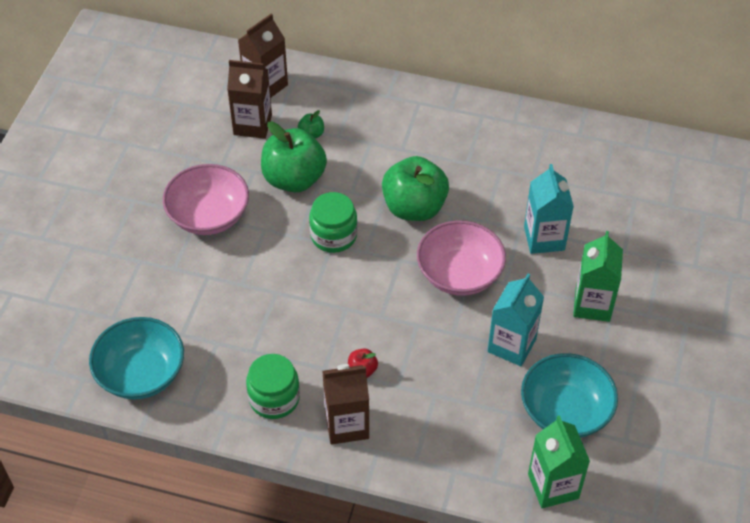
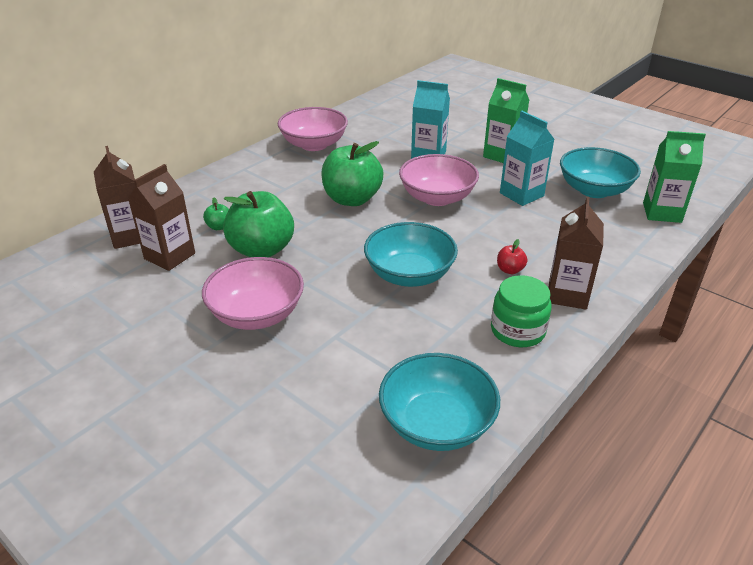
camera: 65 degrees left, 15 degrees down
(314, 296) = (409, 274): none -> turquoise bowl
(333, 235) = (348, 246): green jar -> none
(503, 133) = (314, 144): none -> pink bowl

